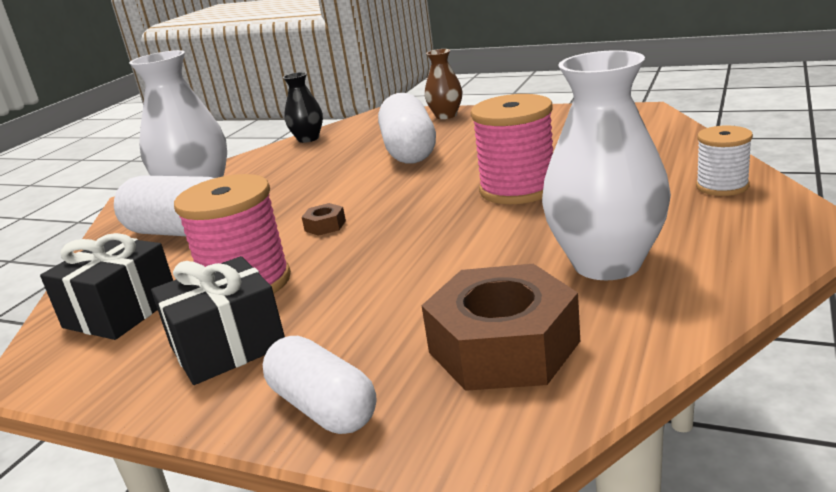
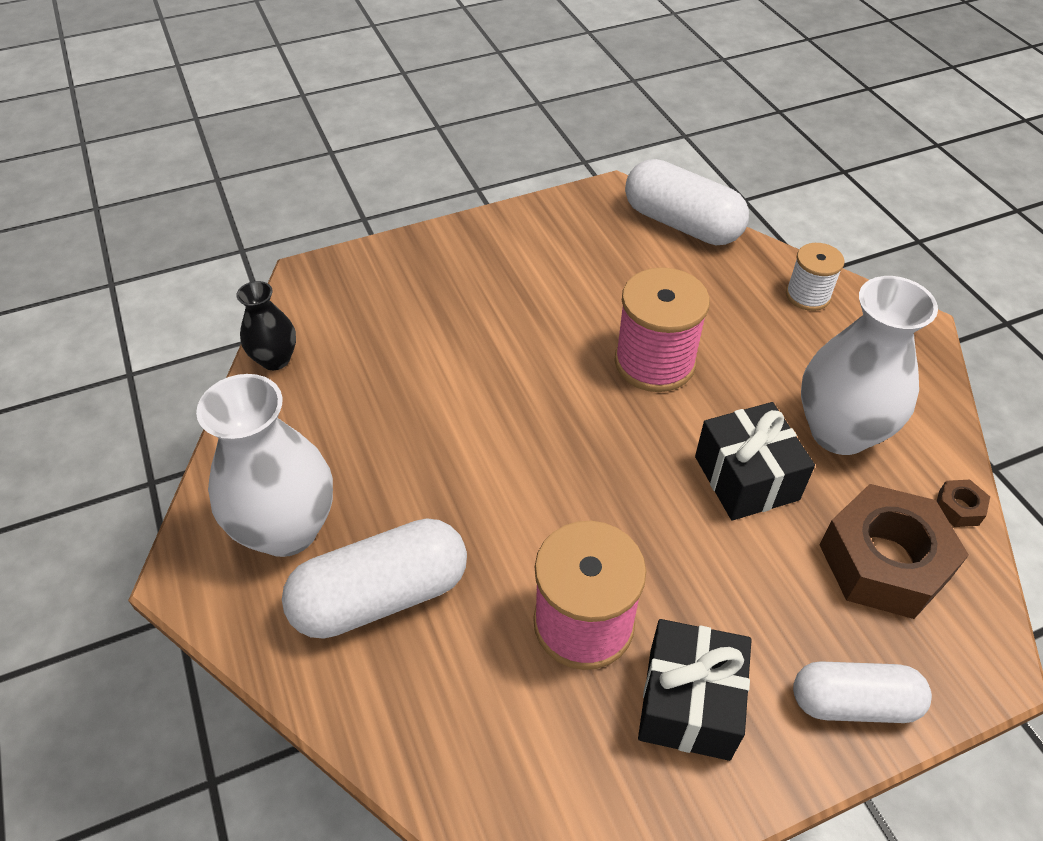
camera: 50 degrees left, 25 degrees up
(121, 311) = (510, 741): black gift -> black gift (746, 478)
(325, 226) = (539, 501): brown nut -> brown nut (958, 508)
(409, 150) = (454, 338): white capsule -> white capsule (681, 224)
(446, 116) = (407, 256): brown vase -> none

